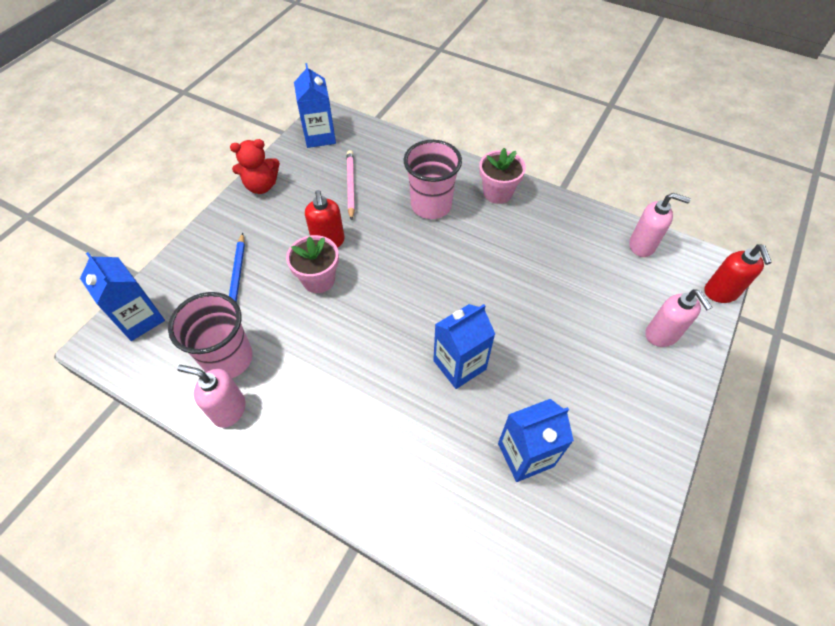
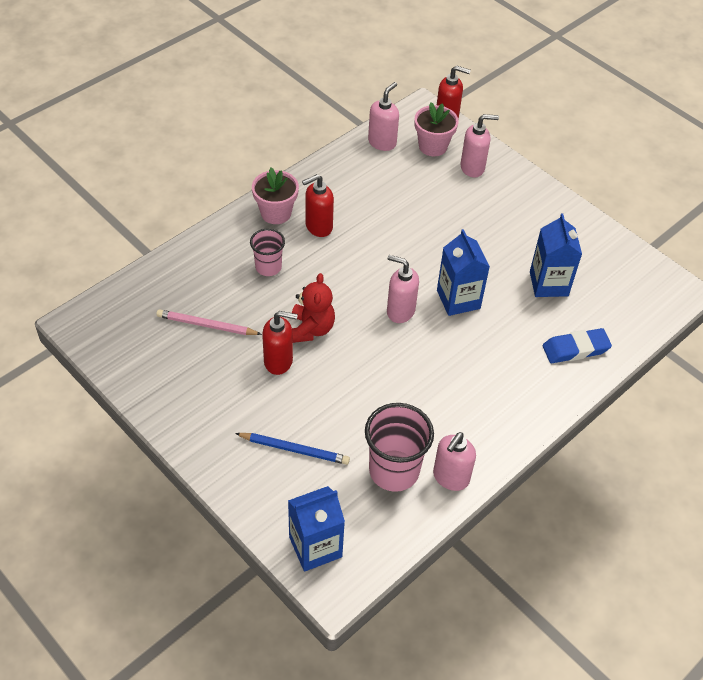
camera: 75 degrees left, 5 degrees down
(261, 186) = (165, 407): red teddy bear -> red teddy bear (311, 329)
(318, 279) = (325, 379): pink flower pot -> pink flower pot (433, 146)
(319, 136) = (110, 336): blue carton -> none
(422, 317) = (400, 311): none -> pink soap dispenser
(431, 205) = (268, 267): pink cup -> pink cup, size x0.60
(437, 506) = (575, 349): none -> blue eraser
(497, 226) = (318, 227): none -> red soap dispenser

